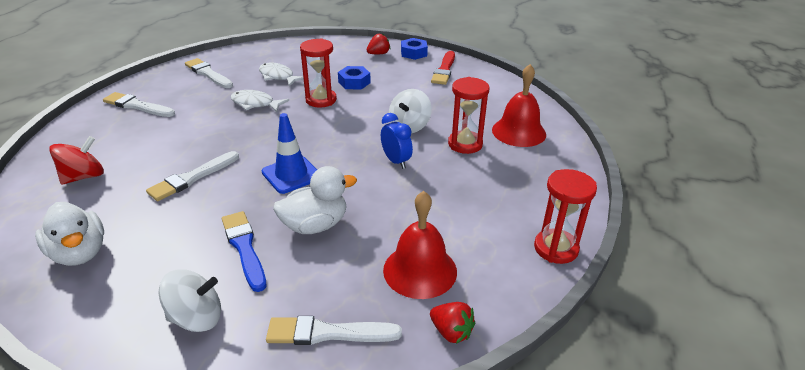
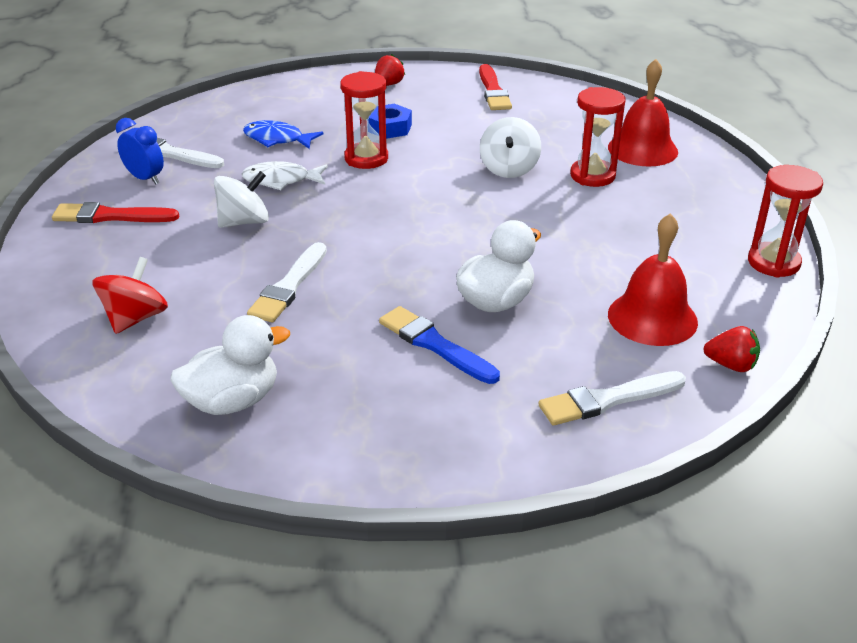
camera: 20 degrees left, 0 degrees up
(80, 253) = (232, 401): white duck -> white duck turned 60 degrees counterclockwise
(137, 106) = (110, 216): white brush -> red brush
(196, 318) = (450, 425): white spinning top -> white spinning top (244, 222)
(278, 76) = (277, 139): white fish -> blue fish
(291, 174) = (414, 254): blue traffic cone -> none
(396, 161) = (528, 212): blue clock -> blue clock (145, 178)
(414, 53) = (434, 75): blue nut -> none

